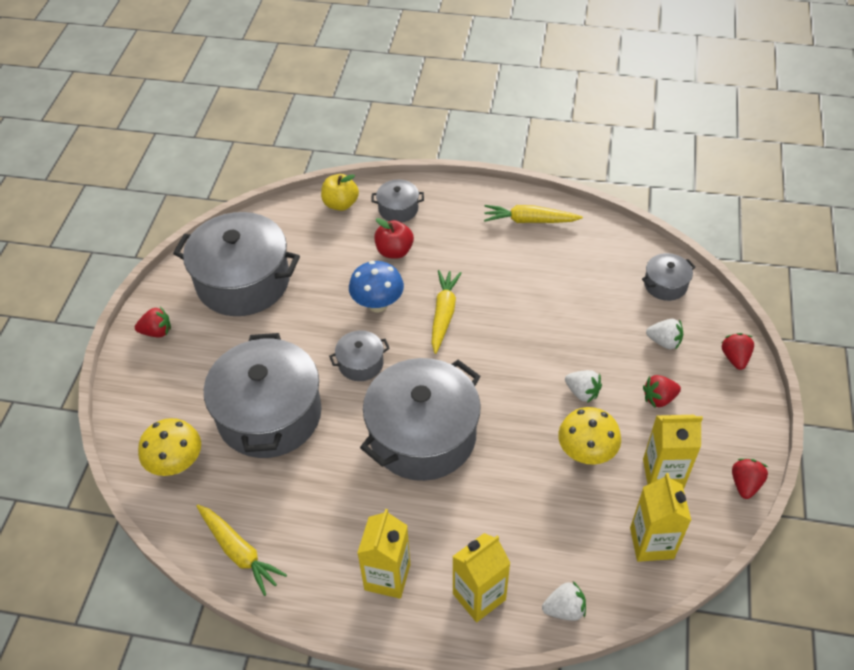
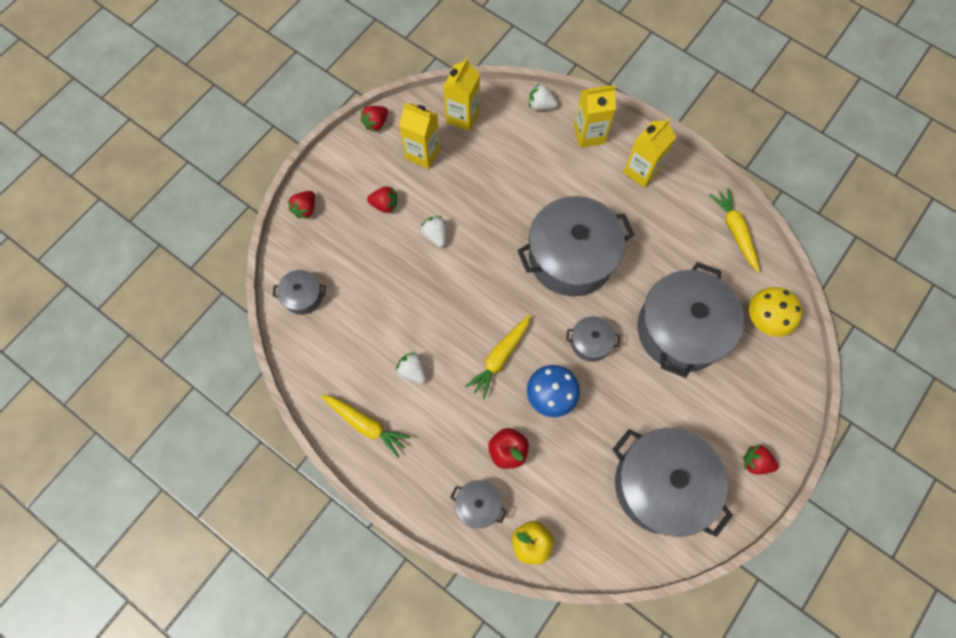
camera: 155 degrees left, 20 degrees up
(586, 453) = (464, 190): yellow mushroom -> none
(664, 342) = (345, 247): white strawberry -> white strawberry (413, 371)

